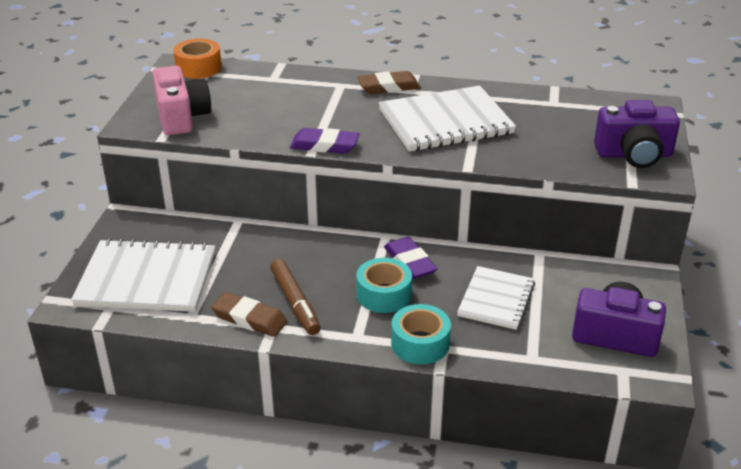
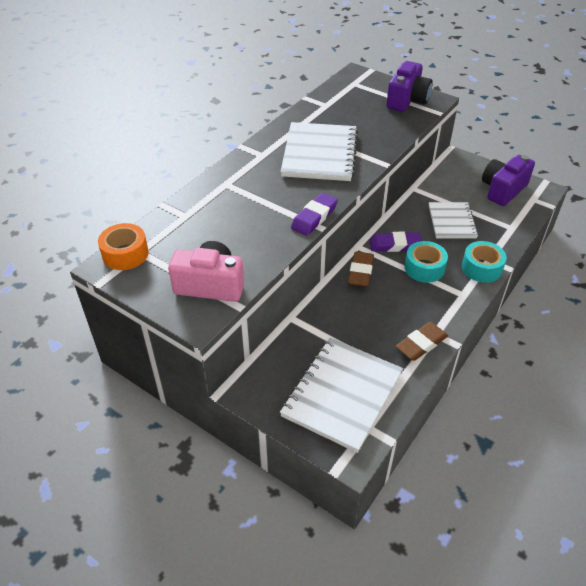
camera: 65 degrees left, 10 degrees up
(295, 303) = (413, 314): brown marker -> none
(388, 87) = (249, 163): brown eraser -> brown eraser (360, 272)
(496, 300) = (452, 222): white notebook -> white notebook turned 45 degrees clockwise

